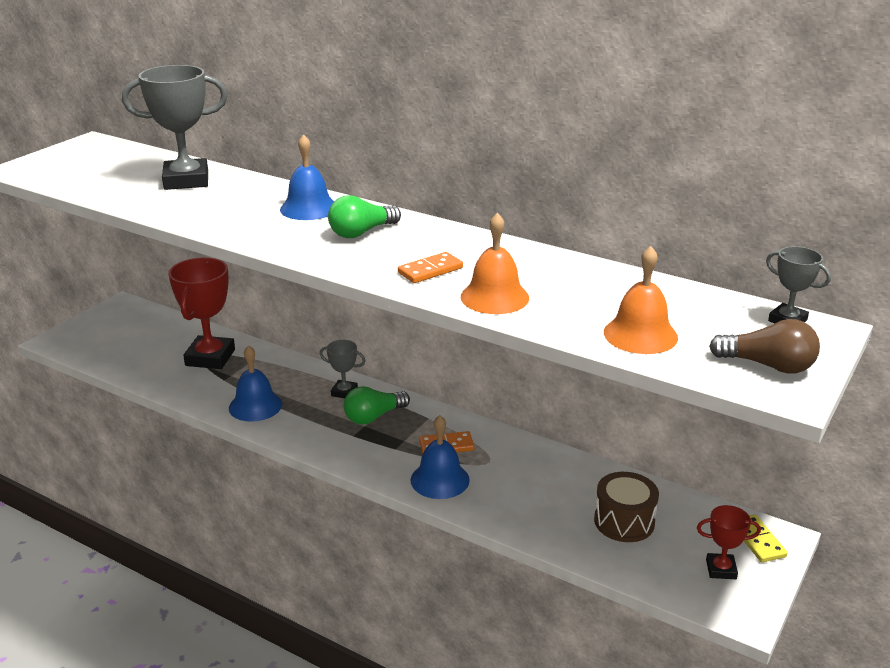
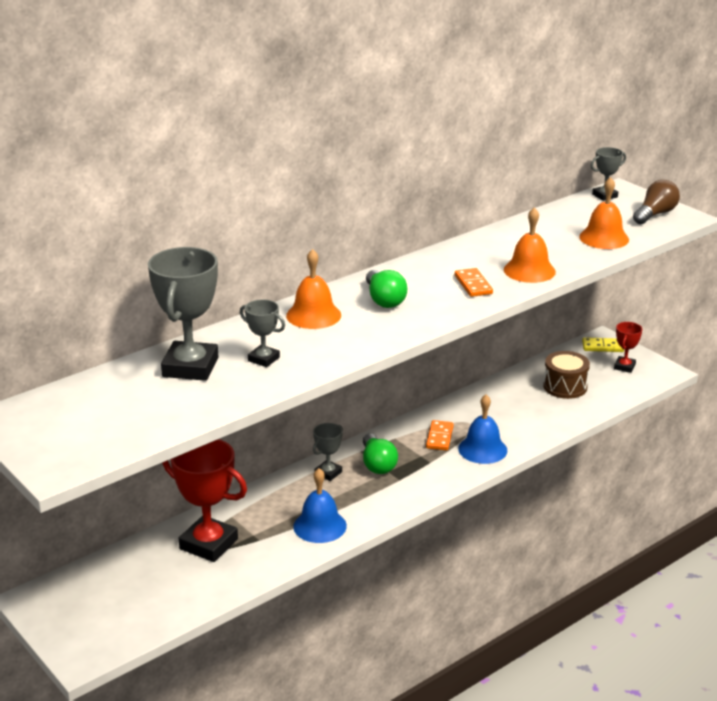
camera: 70 degrees left, 0 degrees up
(211, 203) = (263, 359): none -> grey trophy
(309, 208) = (313, 315): blue bell -> orange bell

